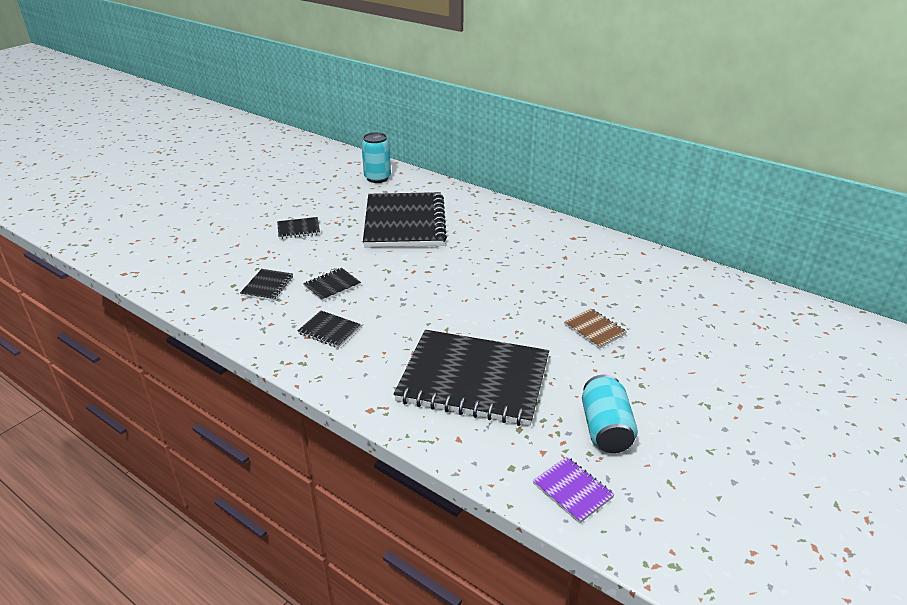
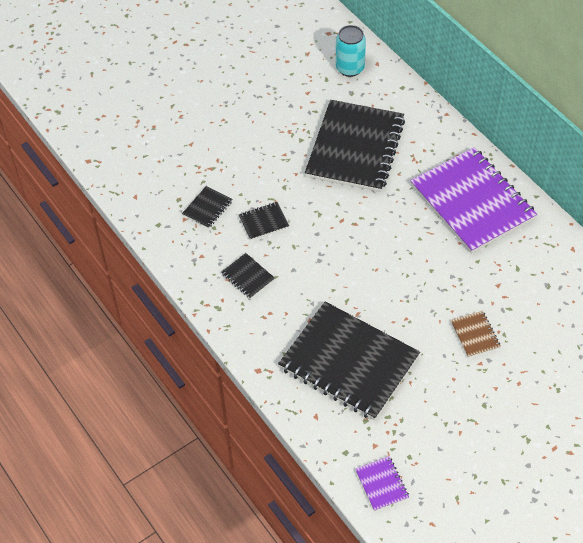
camera: 20 degrees right, 20 degrees up
(298, 229) = (251, 134): black notebook -> none
(532, 239) = (472, 202): none -> purple notebook
(605, 429) = (432, 439): turquoise can -> none

